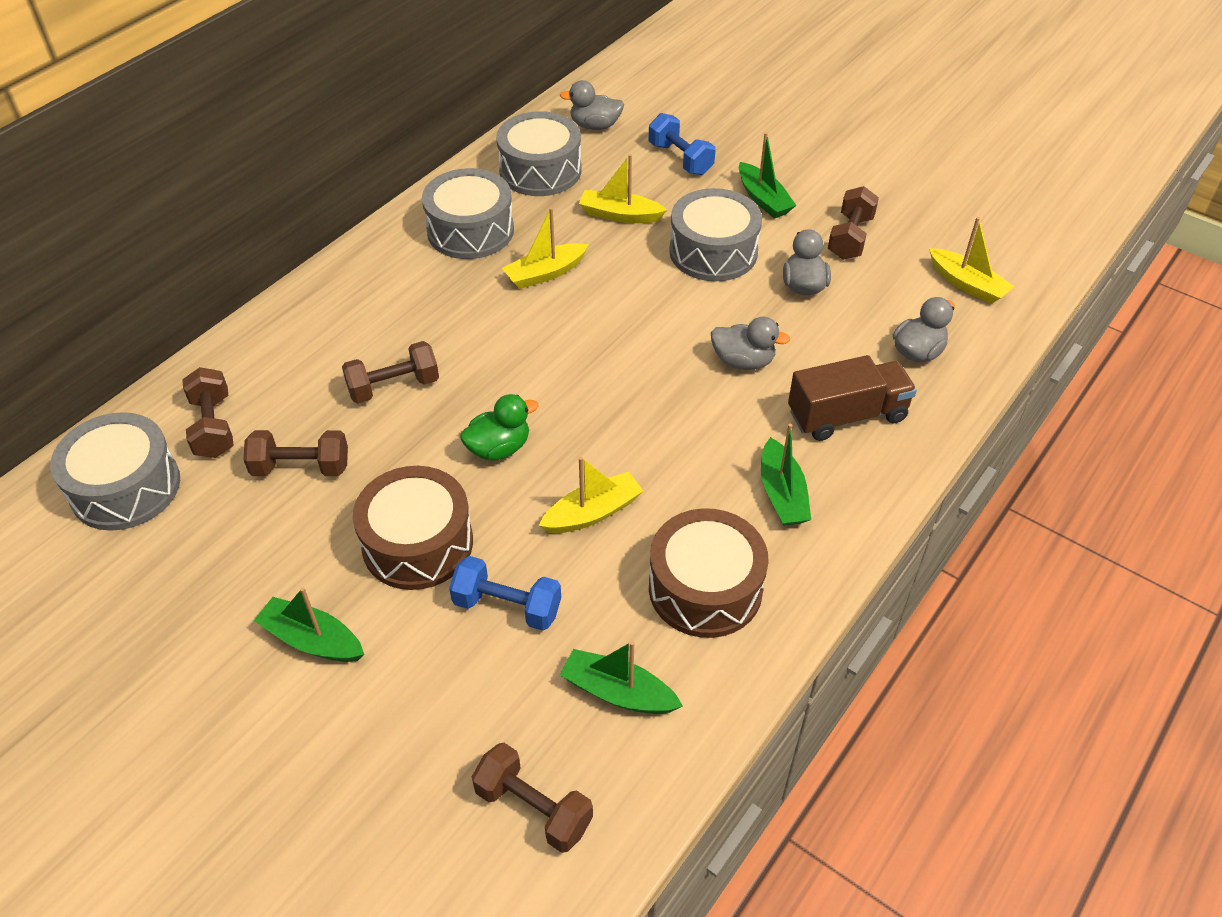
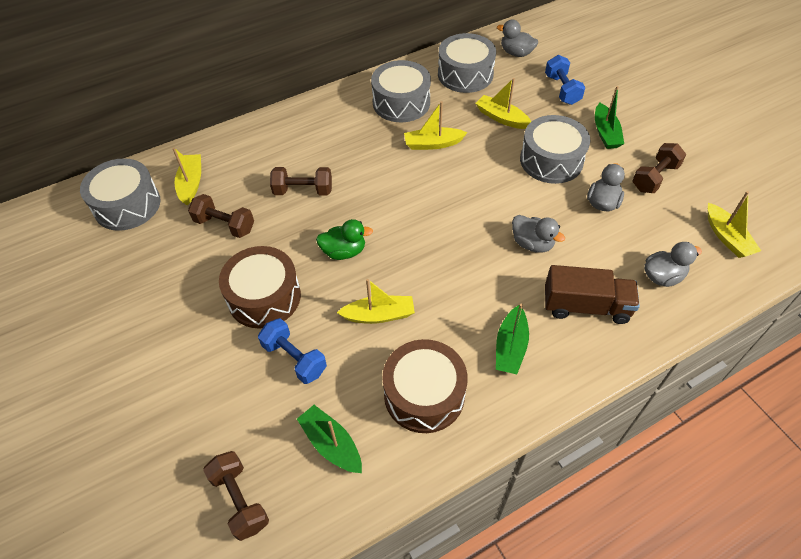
camera: 25 degrees right, 5 degrees up
(213, 427) = (191, 183): brown dumbbell -> yellow boat
(312, 640) = (174, 336): green boat -> none

